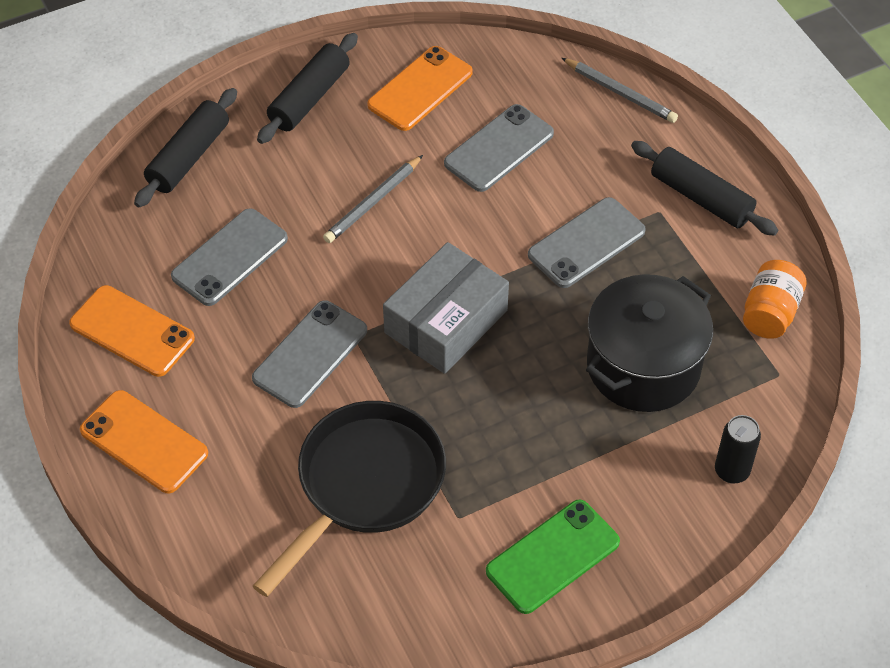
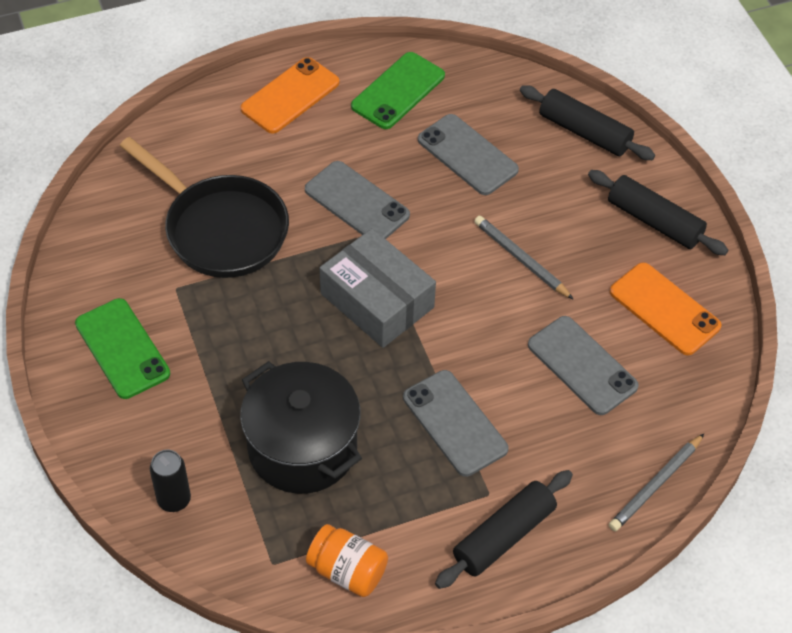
camera: 95 degrees right, 0 degrees up
(132, 331) = (398, 91): orange phone -> green phone

